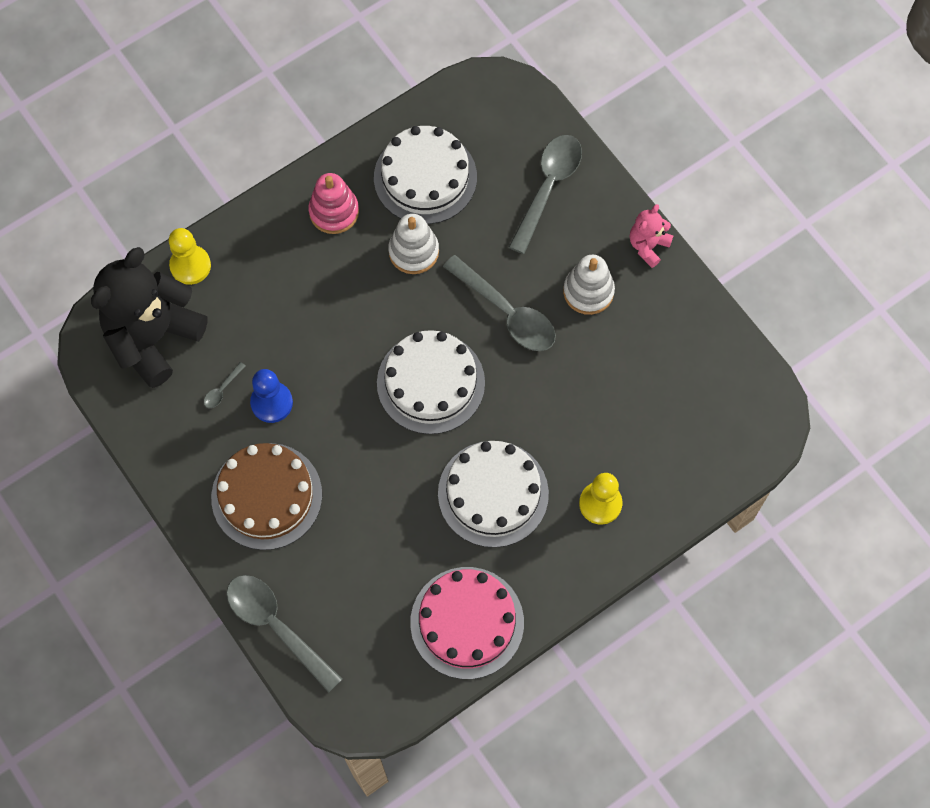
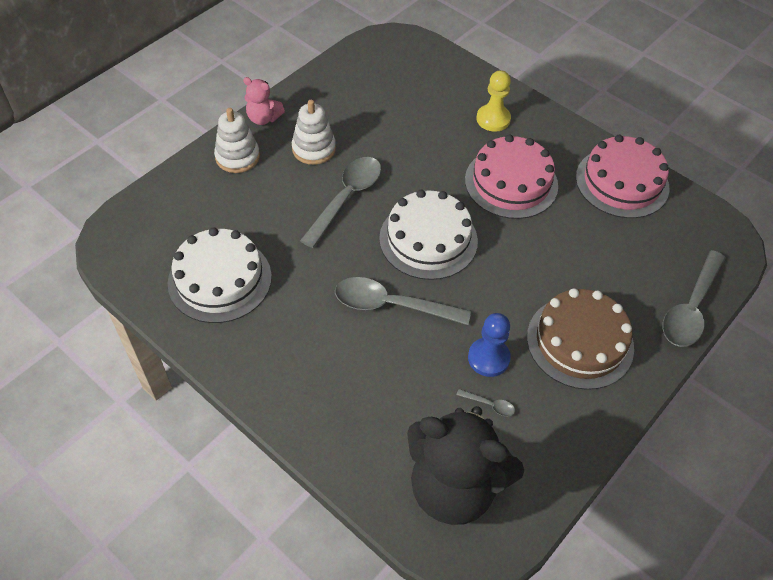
camera: 105 degrees left, 15 degrees down
(190, 266) = (360, 471): yellow pawn -> none
(334, 212) = (270, 348): pink stacking toy -> none
(413, 251) = (301, 274): white stacking toy -> white stacking toy (237, 157)
(493, 493) = (511, 182): white cake -> pink cake
(547, 188) = (218, 188): grey spoon -> grey spoon (392, 305)

